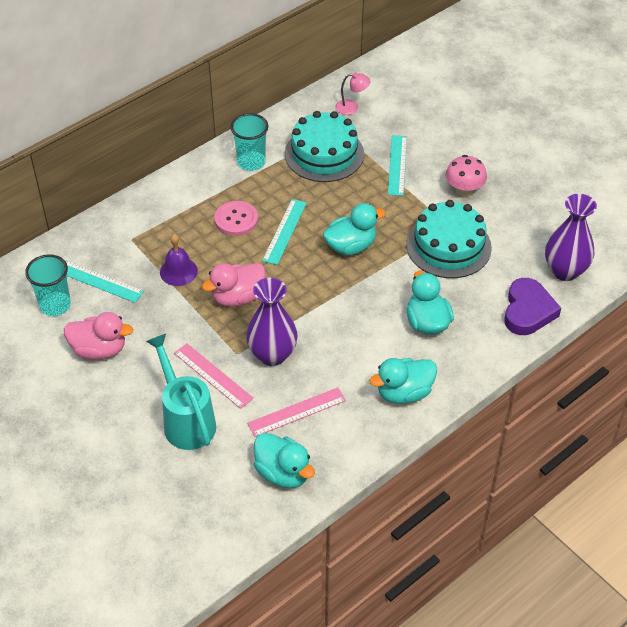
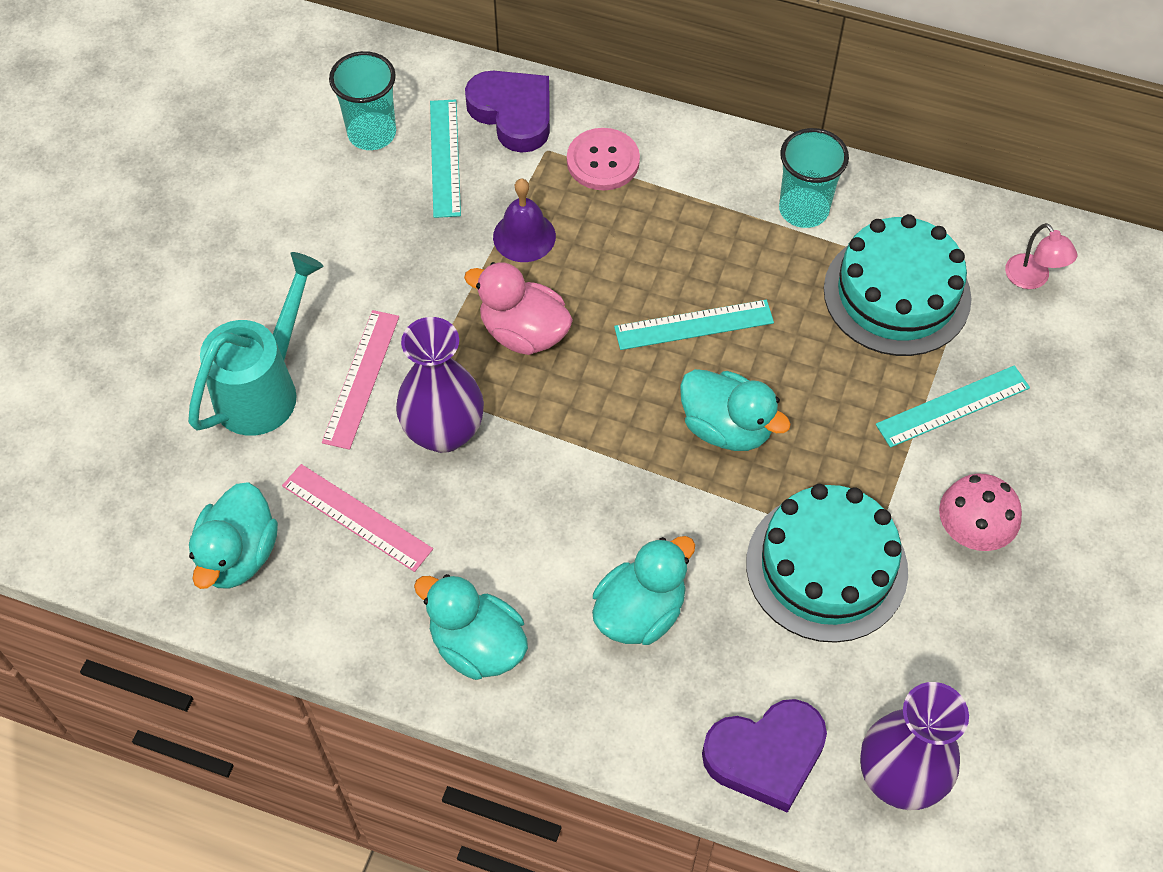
camera: 60 degrees right, 10 degrees up
(96, 242) = (513, 114): none -> purple heart
(99, 349) = (327, 223): pink duck -> none
(236, 219) = (673, 252): pink button -> pink button (603, 161)

